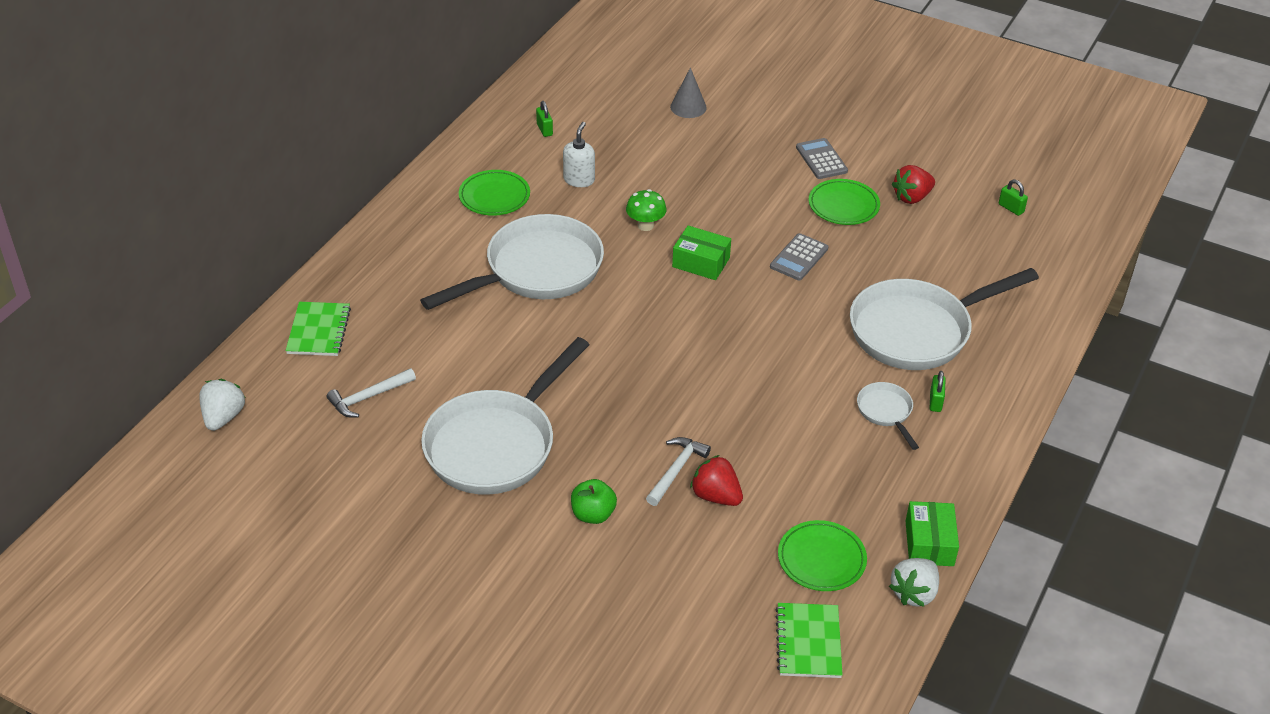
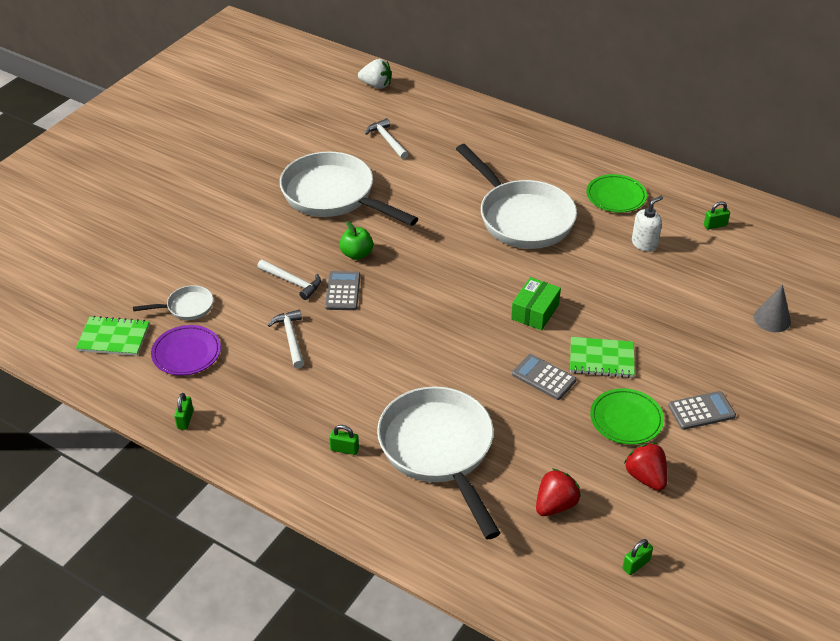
camera: 95 degrees right, 0 degrees up
(318, 331) = (456, 117): green notebook -> green notebook (601, 359)
(579, 180) = (644, 244): white soap dispenser -> white soap dispenser turned 60 degrees counterclockwise
(593, 514) = (258, 239): green apple -> green apple (356, 254)
(645, 225) = (584, 281): green mushroom -> none
(687, 421) = (343, 291): none -> grey calculator
(716, 496) = (262, 301): red strawberry -> red strawberry (555, 505)
(777, 462) = (291, 338): none -> white hammer
(821, 559) = (186, 353): green plate -> purple plate
(886, 412) = (336, 413): white pan -> white pan (186, 307)
(914, 593) = (139, 403): white strawberry -> none
(929, 543) = (185, 420): green box -> green padlock

